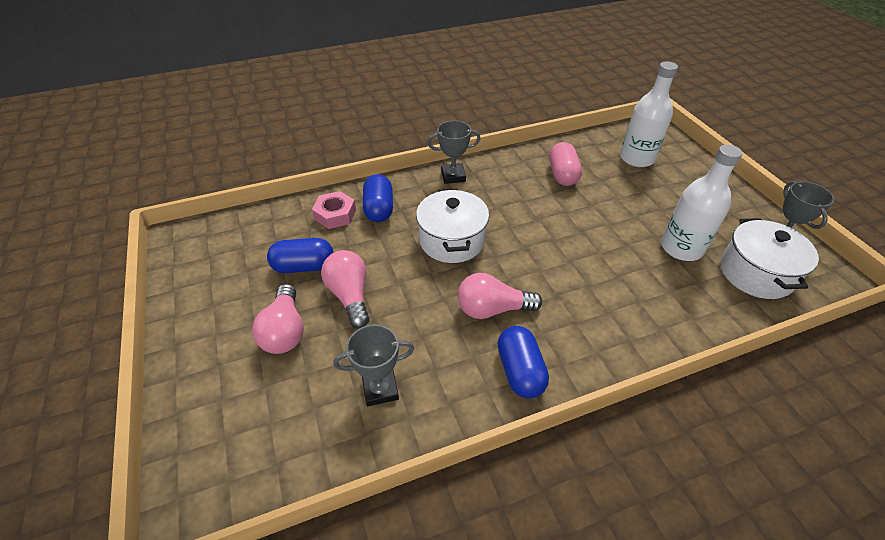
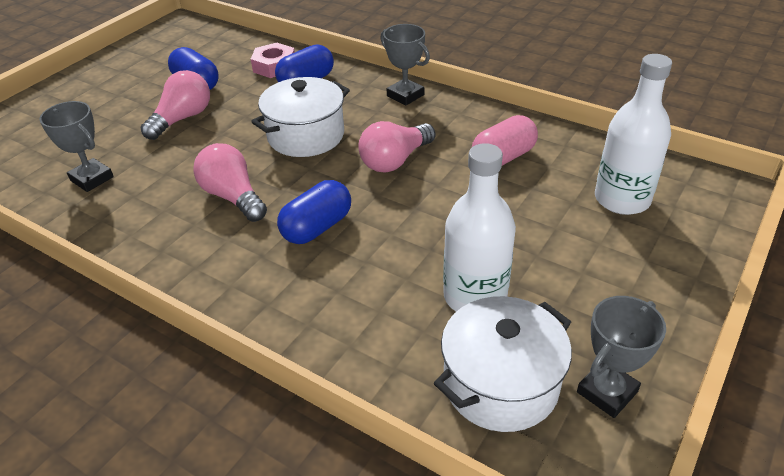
camera: 55 degrees right, 5 degrees down
(285, 331) = (120, 110): pink light bulb -> pink light bulb (395, 160)
(520, 371) = (166, 244): blue capsule -> blue capsule (317, 227)

